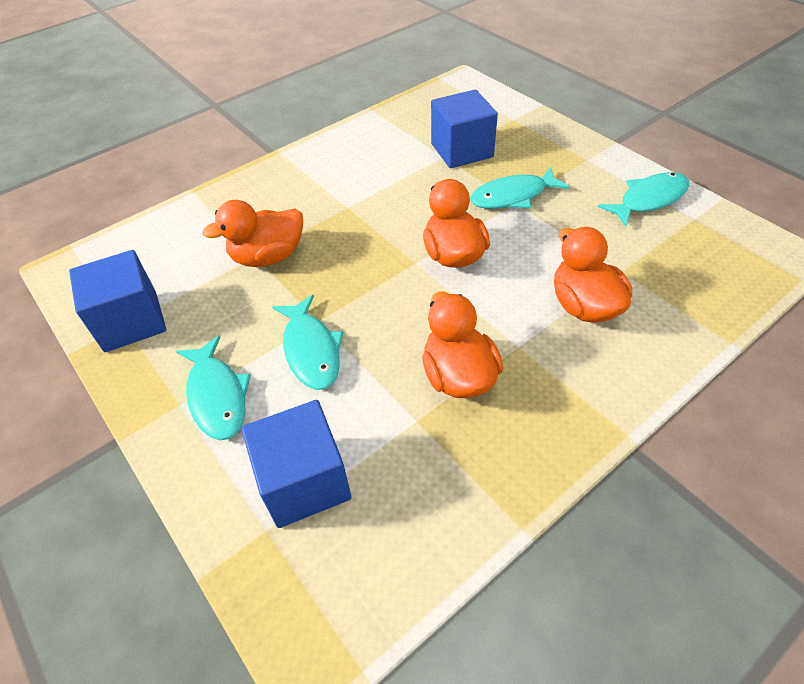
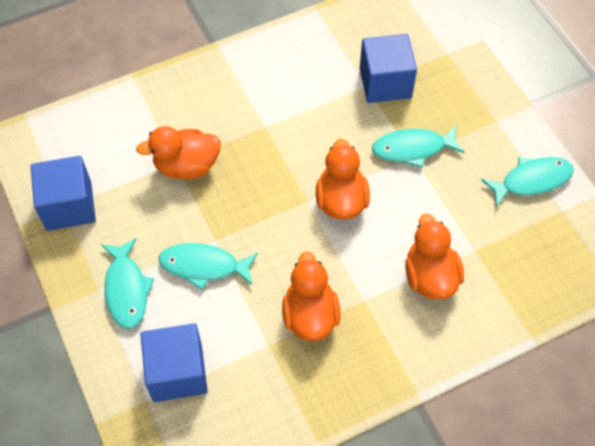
camera: 10 degrees right, 10 degrees up
(311, 350) = (204, 266): turquoise fish -> turquoise fish turned 105 degrees clockwise

